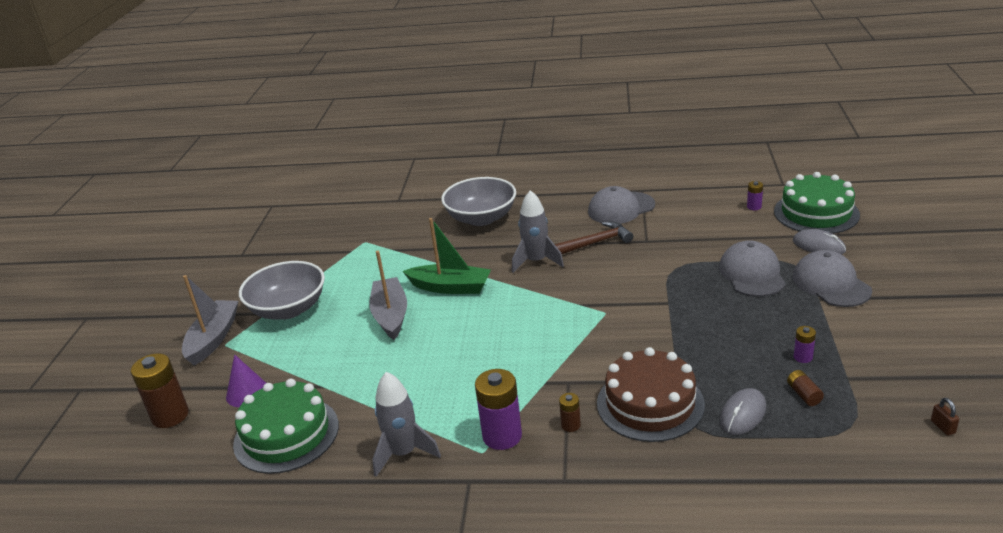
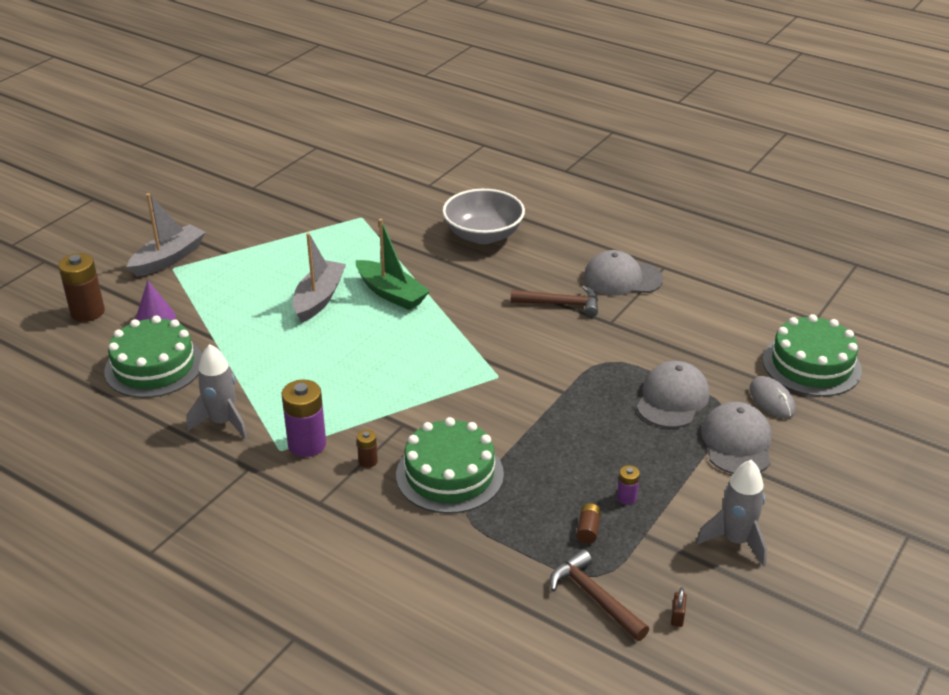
camera: 25 degrees right, 5 degrees up
(288, 309) = (245, 257): grey bowl -> none
(536, 261) = (488, 300): grey rocket -> grey rocket (735, 541)
(650, 403) = (449, 474): brown cake -> green cake
(743, 414) = (516, 520): grey mouse -> none
(754, 207) = (755, 331): purple battery -> none
(869, 444) = (594, 597): none -> brown hammer

